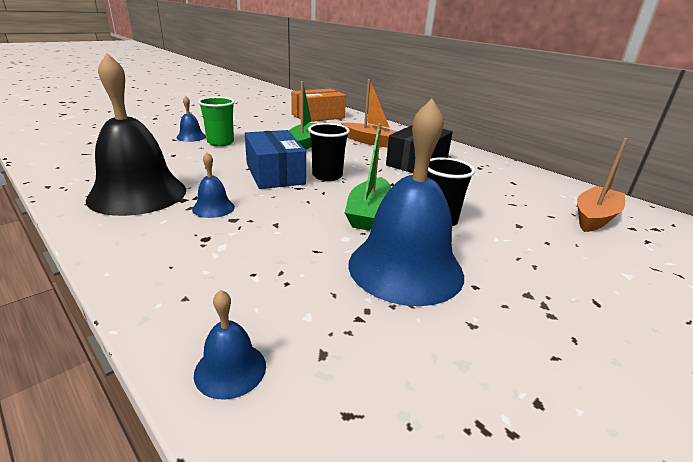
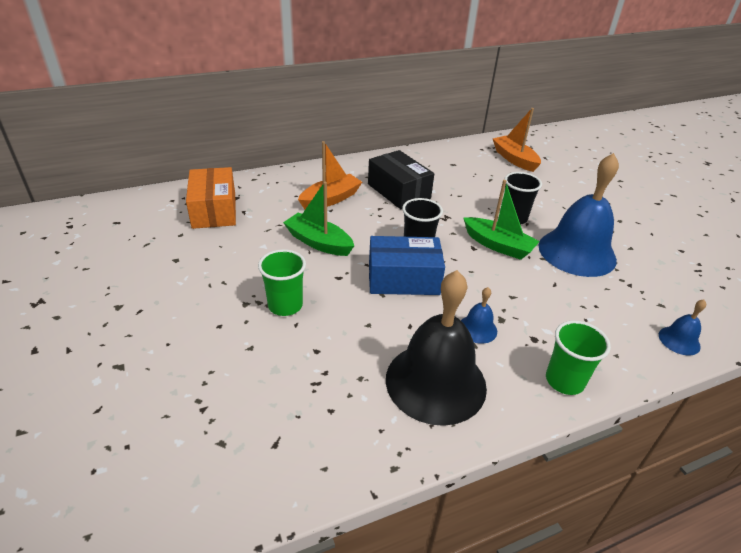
camera: 70 degrees left, 10 degrees up
(136, 257) = (564, 381): none -> green cup
(191, 137) = (248, 330): blue bell -> none

